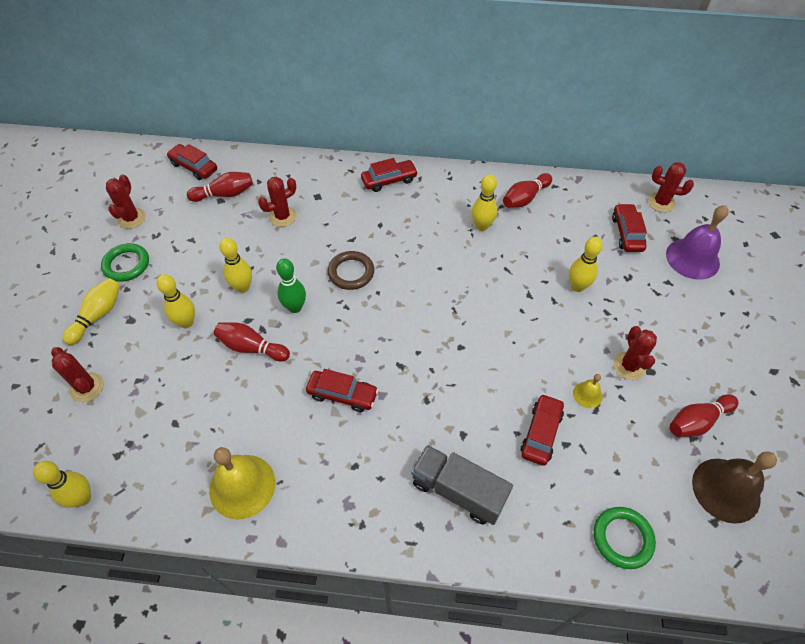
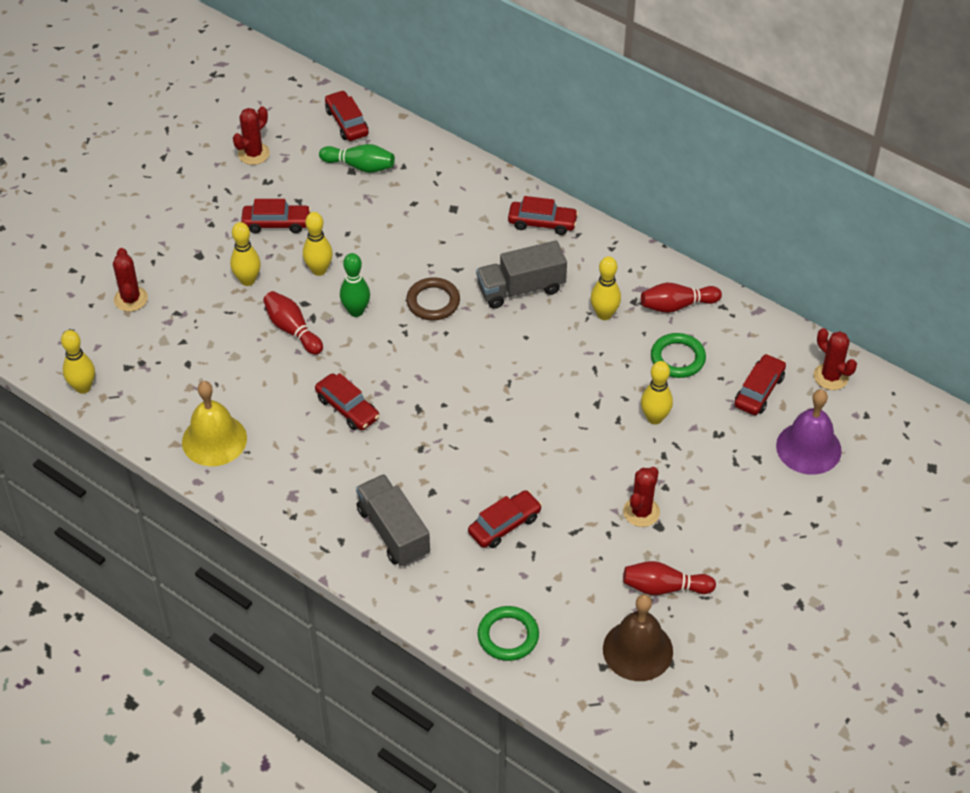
camera: 30 degrees right, 5 degrees down
(98, 315) = (172, 238): yellow bowling pin -> none
(126, 264) = (224, 200): green ring -> green ring (677, 358)
(183, 265) = (276, 223): none -> red car
(224, 194) = (360, 166): red bowling pin -> green bowling pin
(282, 216) = (403, 215): red cactus -> none
(409, 233) = (521, 289): none -> grey truck
(587, 394) = (577, 516): yellow bell -> none

